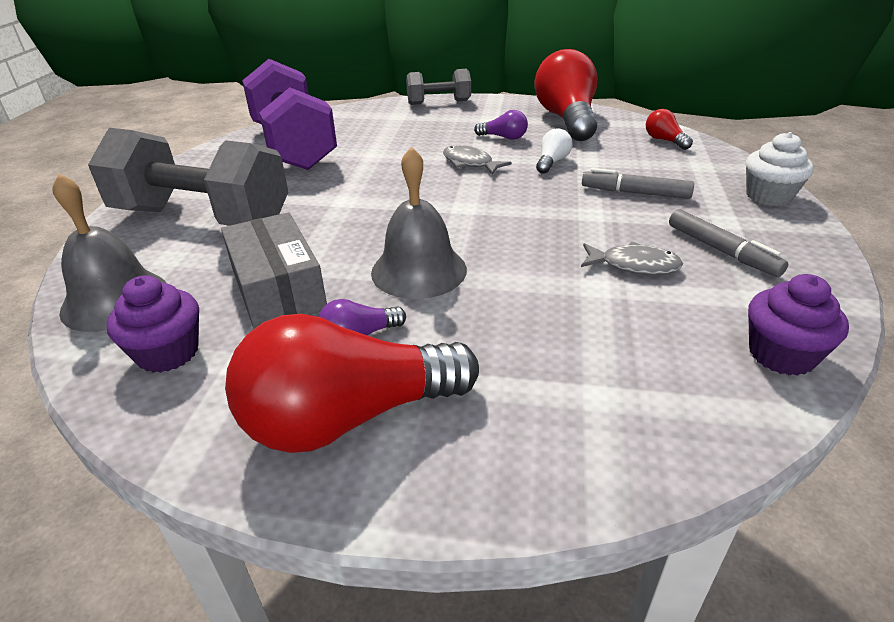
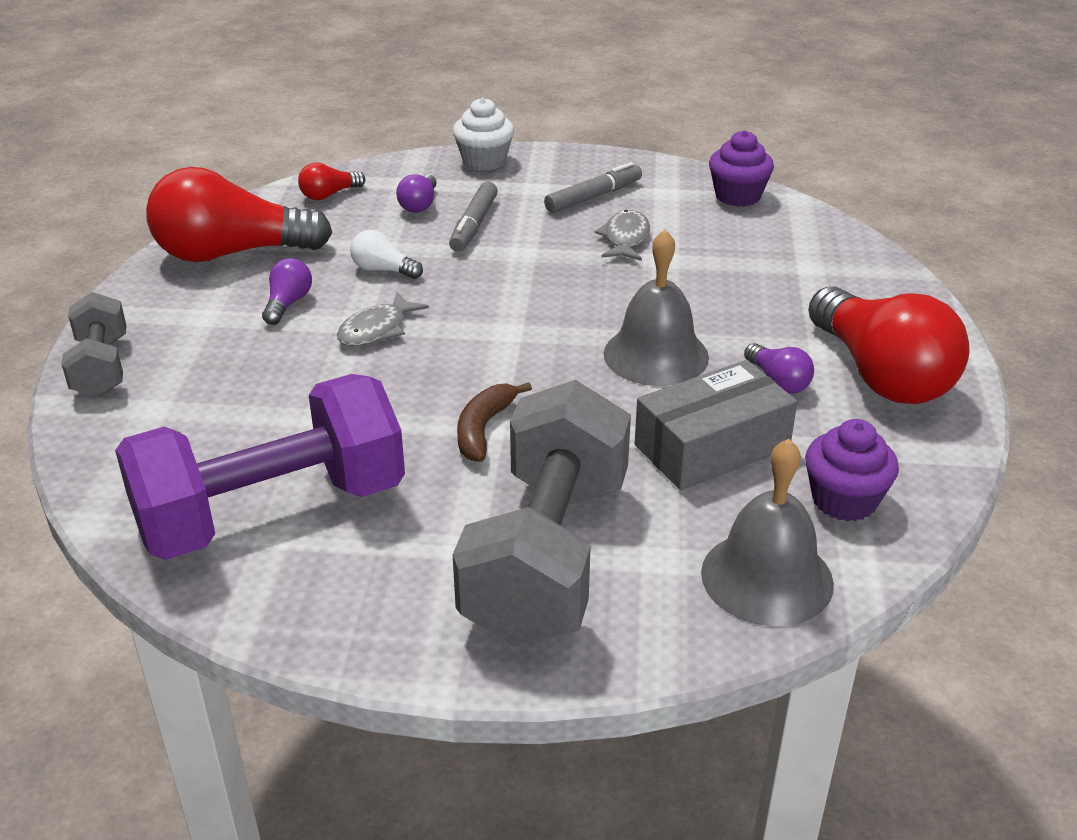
camera: 95 degrees left, 0 degrees up
(342, 198) = (483, 429): none -> brown banana
(663, 171) = (419, 204): none -> purple light bulb

